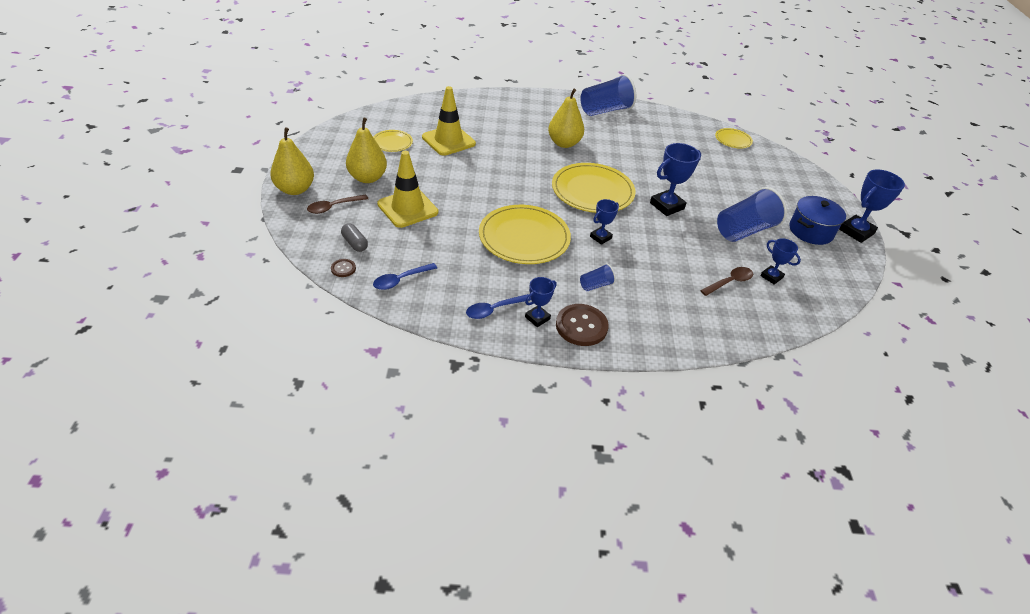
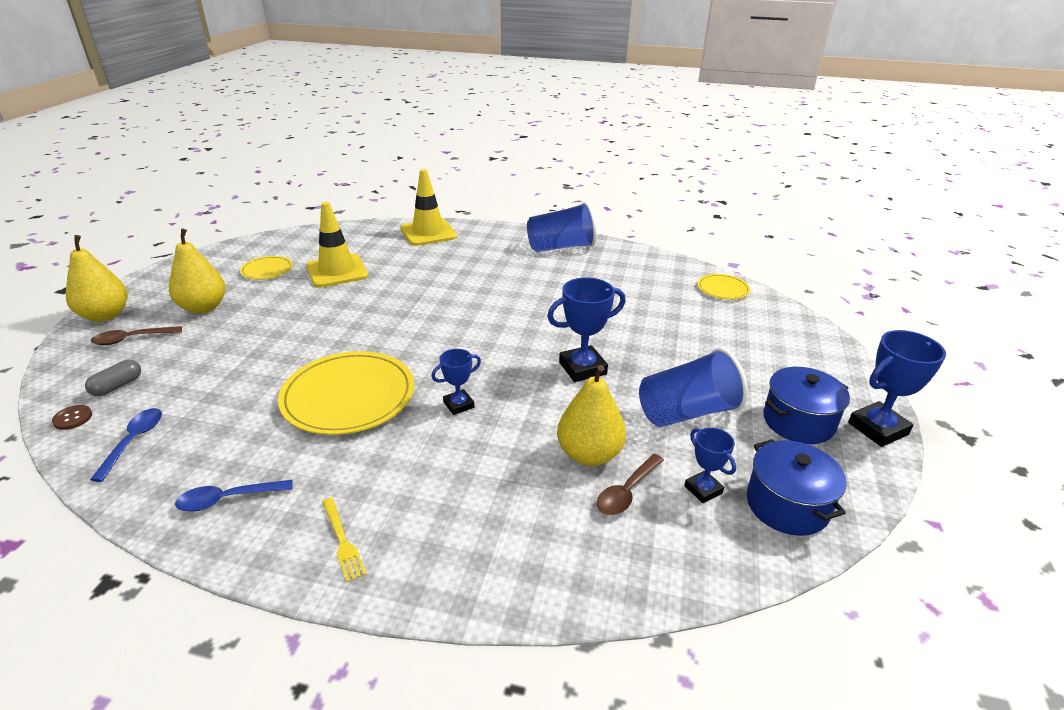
camera: 15 degrees right, 10 degrees down
(355, 243) = (117, 386): grey capsule -> grey capsule turned 60 degrees clockwise
(401, 280) = (133, 441): blue spoon -> blue spoon turned 120 degrees clockwise
(407, 208) = (222, 347): yellow traffic cone -> yellow traffic cone (428, 233)
(537, 318) = (283, 520): blue trophy -> none
(564, 143) = (483, 281): yellow pear -> yellow pear (589, 454)
(581, 326) = (343, 541): brown button -> yellow fork
(592, 191) = (485, 341): yellow plate -> none
(595, 285) = (407, 476): blue cup -> none
(729, 282) = (627, 492): brown spoon -> brown spoon turned 150 degrees clockwise
(820, 281) = (787, 505): none -> blue pot

